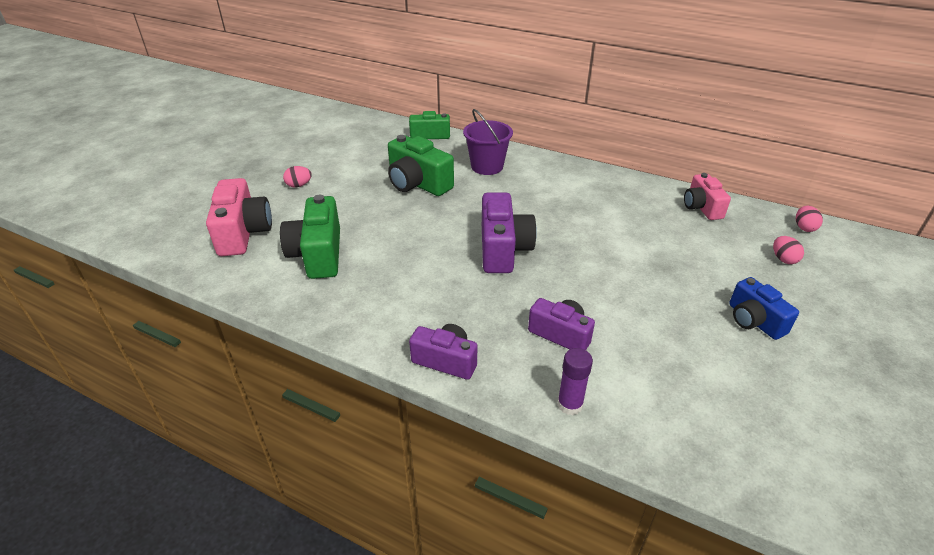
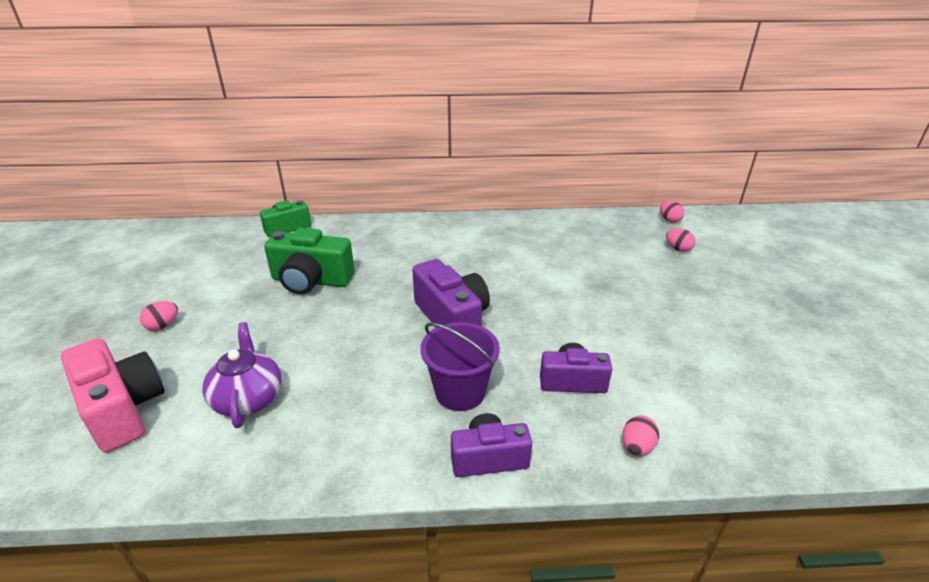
camera: 30 degrees left, 5 degrees down
(318, 254) = (248, 398): green camera -> purple teapot
(487, 166) = (372, 243): purple bucket -> purple bucket (460, 392)
(570, 404) = (637, 447): purple glue stick -> pink egg
(701, 207) = (586, 226): pink camera -> none
(754, 321) = (703, 306): blue camera -> none

